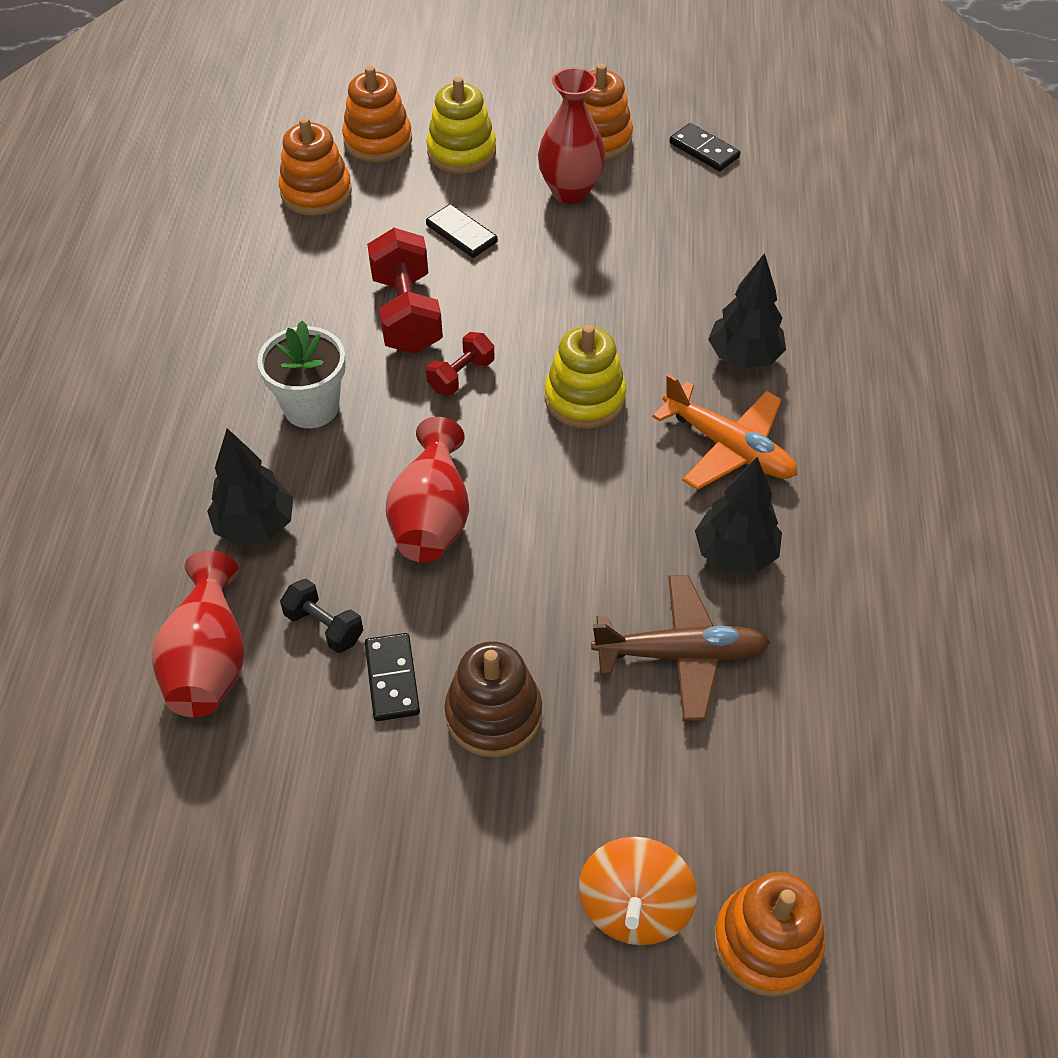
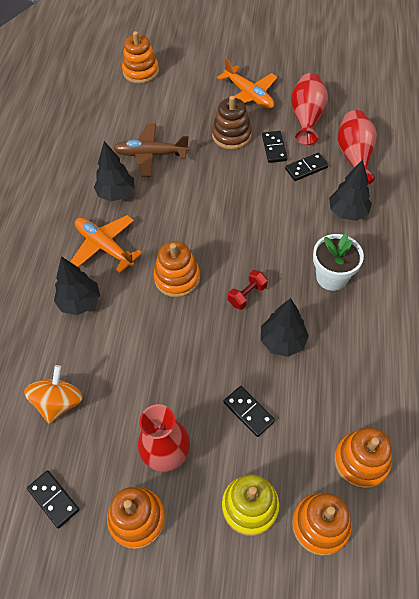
camera: 175 degrees left, 5 degrees up
(324, 626) = (306, 168): black dumbbell -> black domino
(407, 314) = (282, 341): red dumbbell -> black tree
(432, 517) = (260, 215): red vase -> red vase (306, 118)
(447, 852) = (249, 95): none -> orange plane
(584, 398) = (177, 278): yellow stacking toy -> orange stacking toy
(634, 907) = (184, 80): orange spinning top -> orange spinning top (59, 402)

